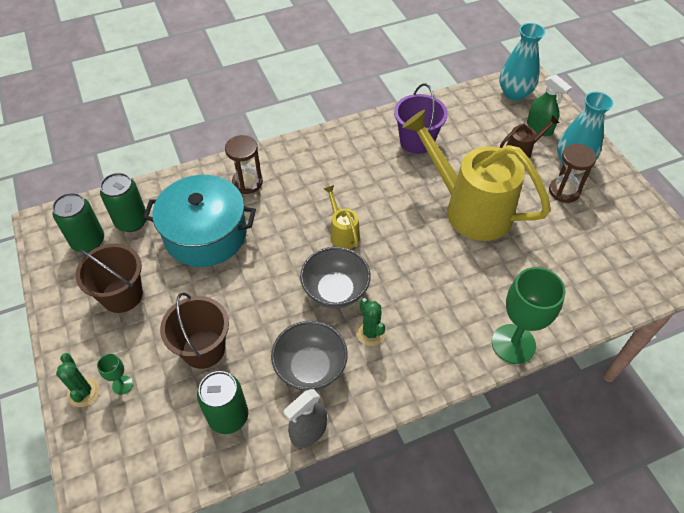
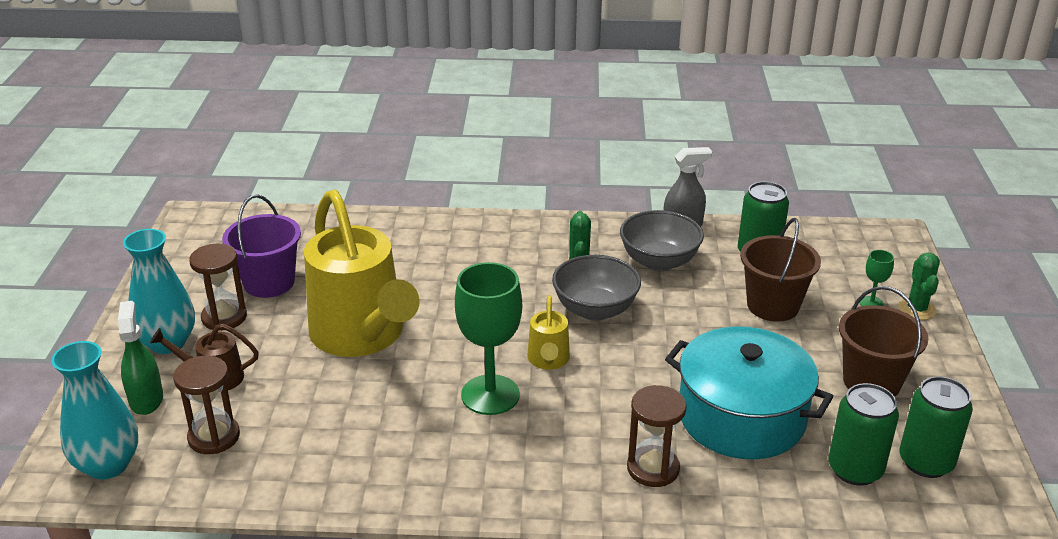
camera: 155 degrees left, 20 degrees down
(416, 141) = (345, 442): purple bucket -> purple bucket (269, 282)
(483, 122) = (214, 437): none -> brown hourglass
(513, 344) = (441, 223): green goblet -> green goblet (490, 395)

